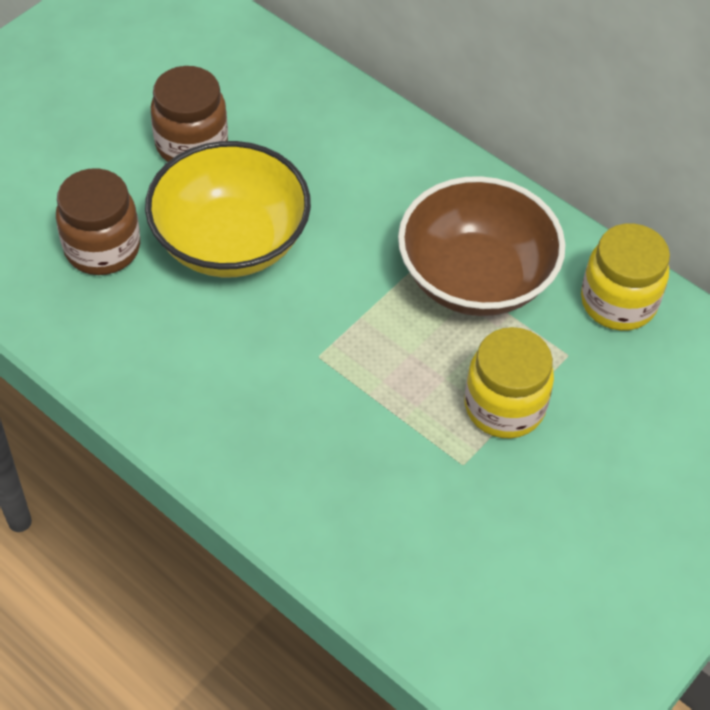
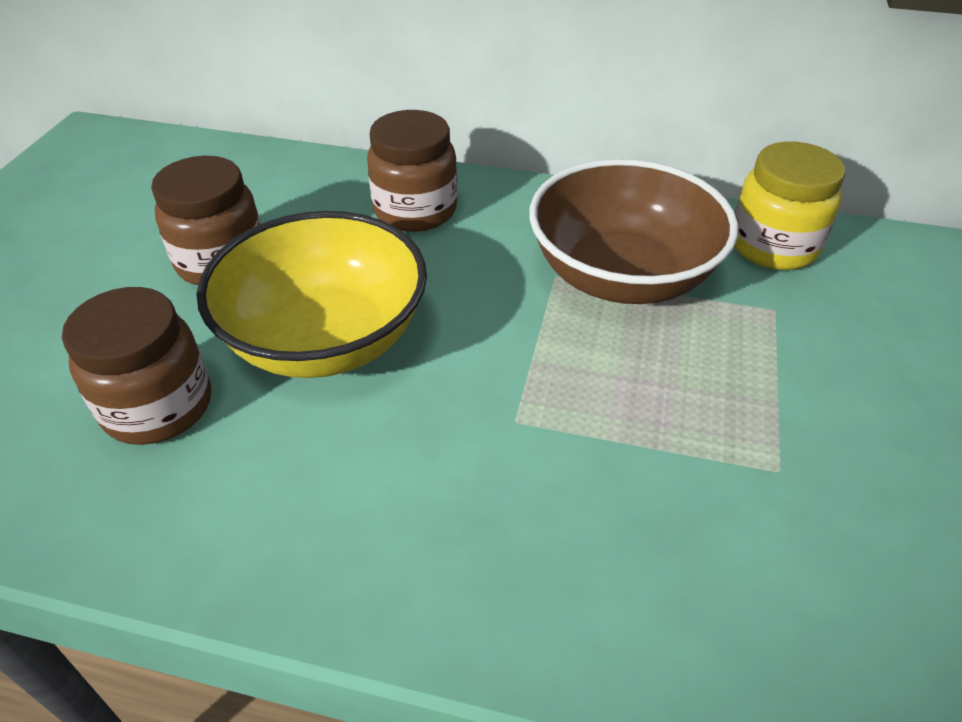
camera: 25 degrees left, 10 degrees down
(359, 152) = (415, 210): none -> brown jar
(504, 406) = (763, 386): yellow jar -> none

